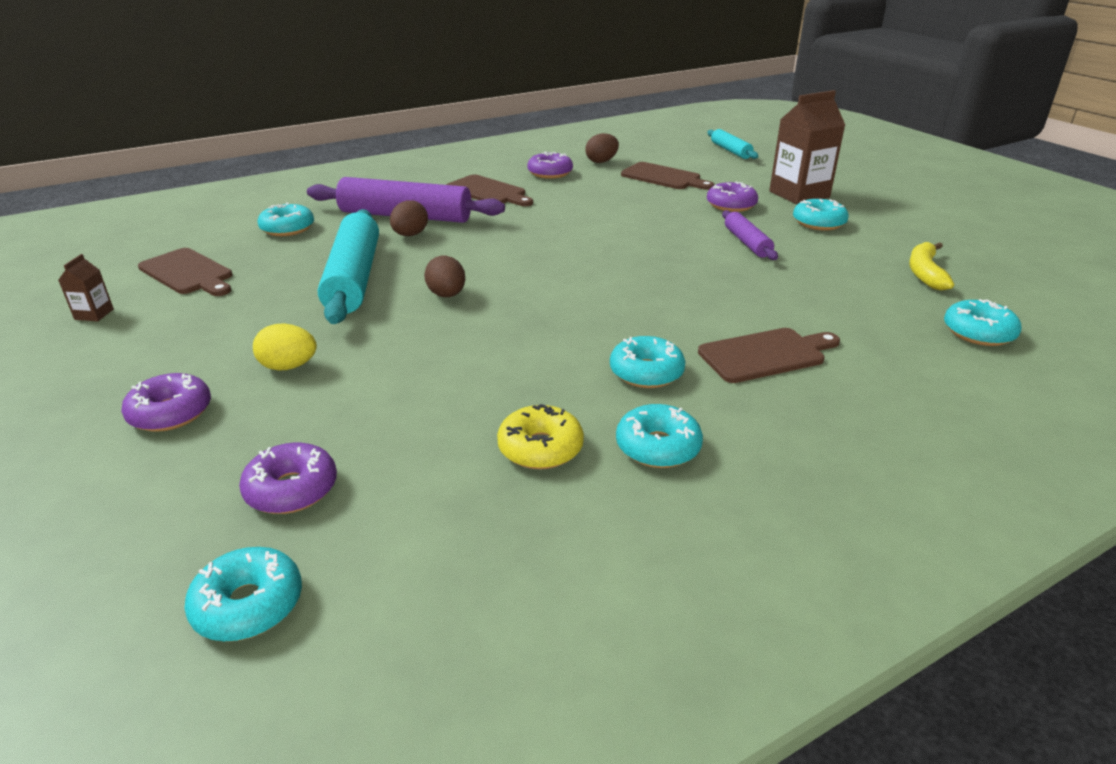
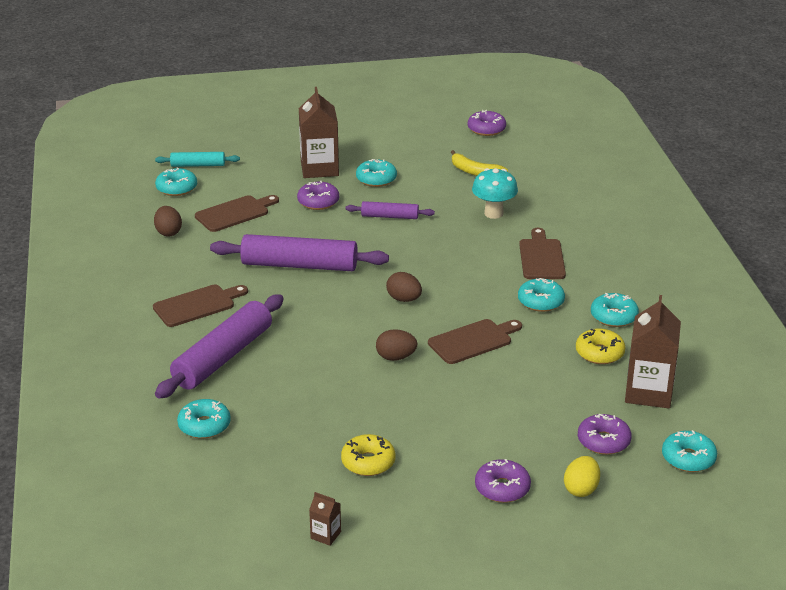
camera: 70 degrees left, 0 degrees up
(188, 273) = (271, 485): brown cutting board -> brown cutting board (473, 341)
(229, 314) = (368, 462): none -> yellow donut
(289, 367) = (465, 436): yellow egg -> yellow egg (581, 489)
(354, 278) = (339, 397): turquoise rolling pin -> none
(410, 235) = (269, 360): brown egg -> brown egg (404, 299)
(448, 521) = (648, 392): none -> brown carton
(550, 173) = (176, 264): purple donut -> purple donut (486, 129)
(596, 218) = (299, 265): none -> purple rolling pin
(838, 302) = (493, 213): none -> turquoise mushroom
(978, 333) = (552, 185): turquoise donut -> turquoise donut (176, 188)

